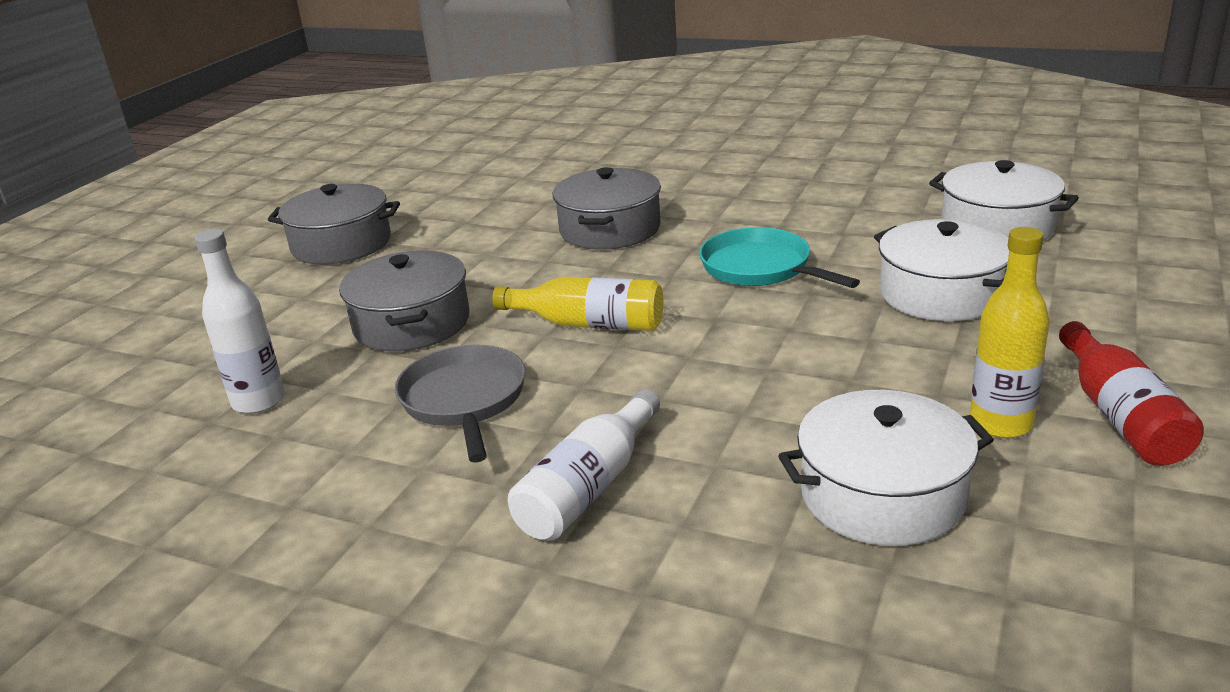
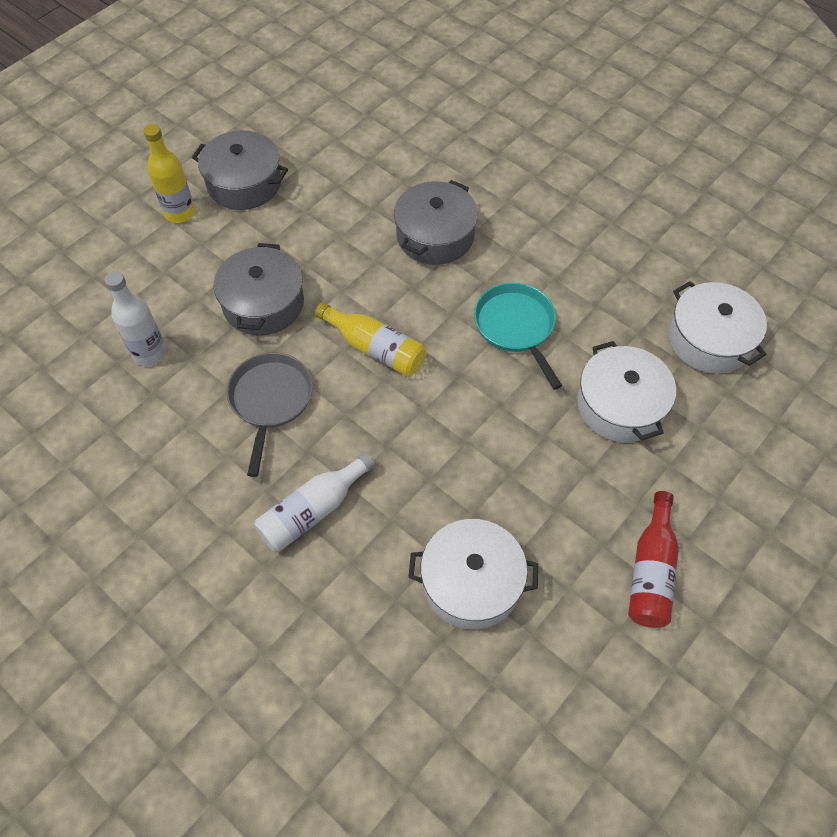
camera: 15 degrees right, 30 degrees up
(1000, 423) = (575, 550): yellow bottle -> yellow bottle (180, 213)

